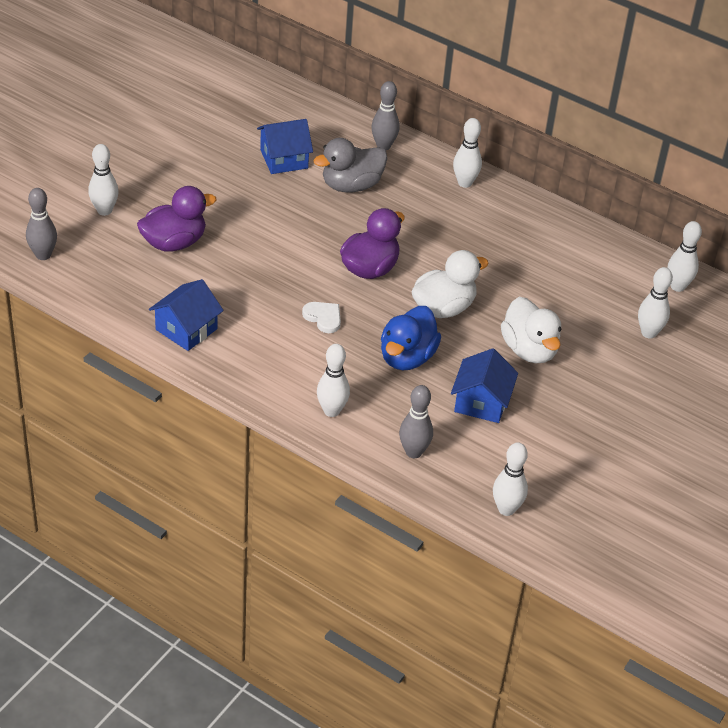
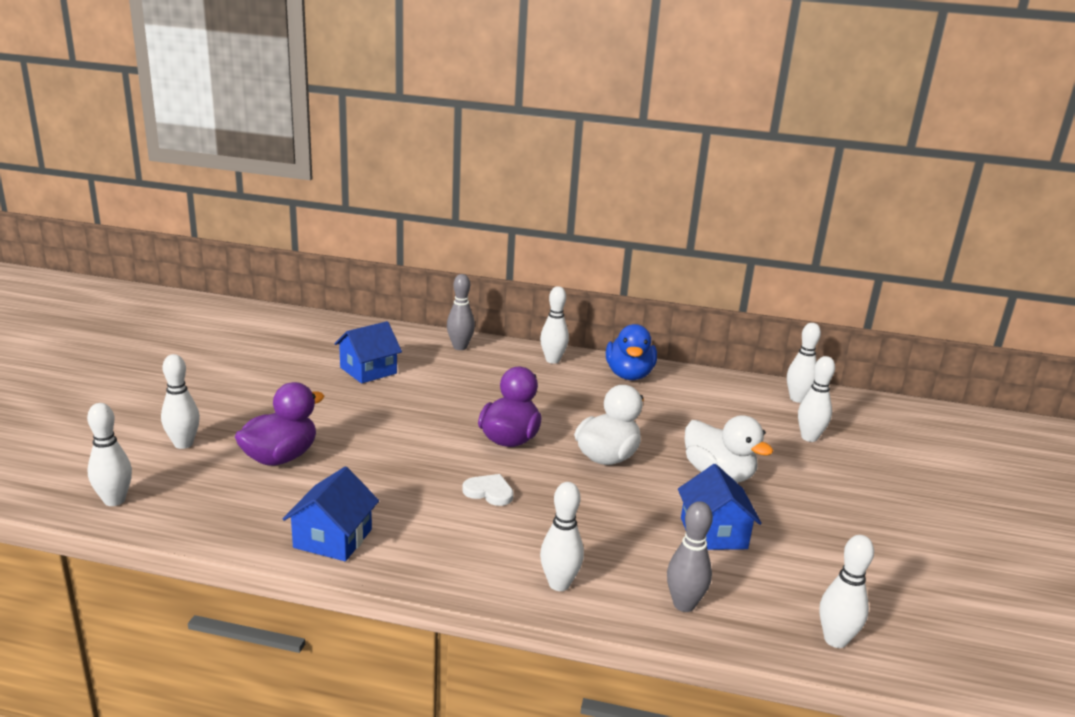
camera: 20 degrees left, 20 degrees down
(43, 255) = (114, 500): grey bowling pin -> white bowling pin
(351, 185) = (448, 379): grey duck -> none
(407, 357) = (604, 509): blue duck -> blue duck (629, 375)

